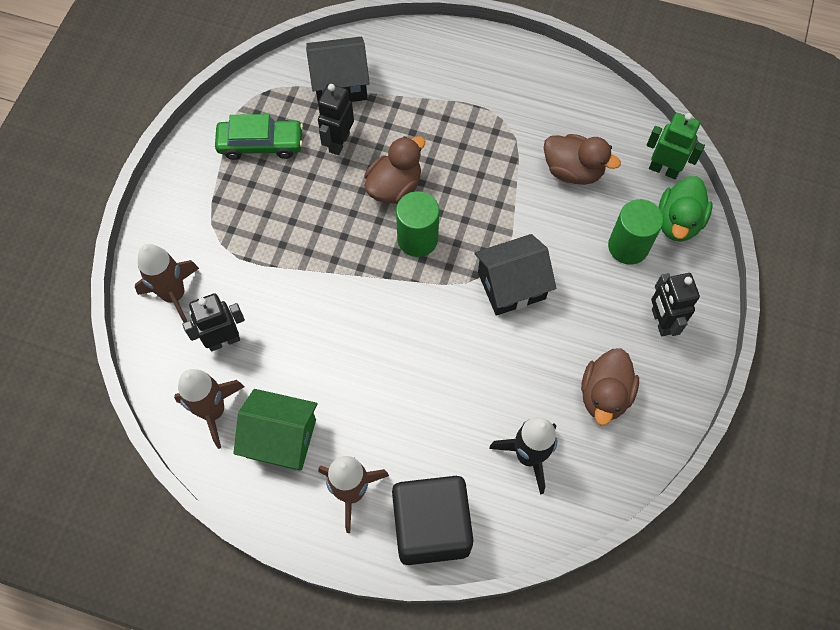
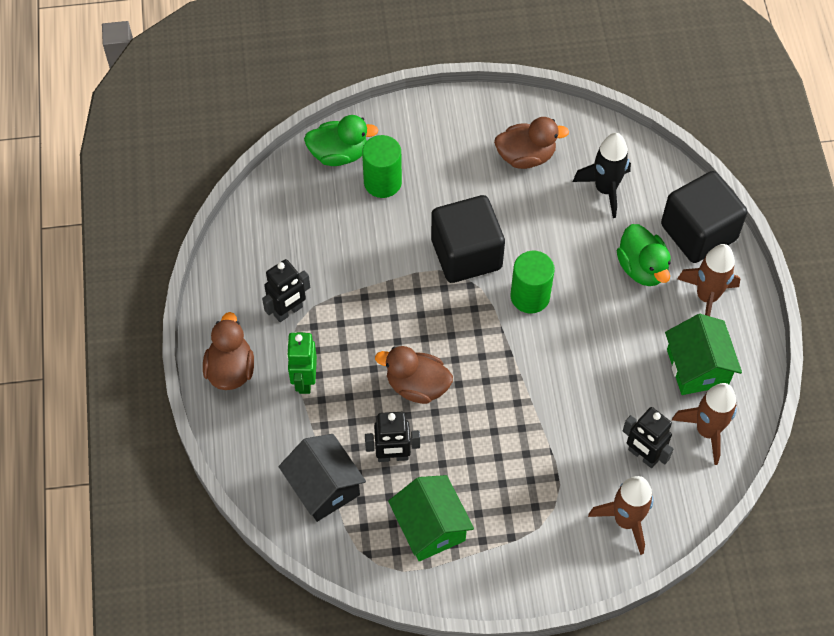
camera: 115 degrees left, 5 degrees down
(261, 144) = (430, 527): green car -> green house
(417, 239) = (460, 344): green cylinder -> green cylinder (530, 296)
(417, 444) = (642, 268): none -> green duck
(511, 285) = (466, 254): black house -> black cube
(573, 171) = (326, 248): brown duck -> brown duck (230, 369)
(661, 321) = (440, 138): black robot -> black robot (288, 311)
(664, 169) = (290, 180): green robot -> green robot (304, 380)

